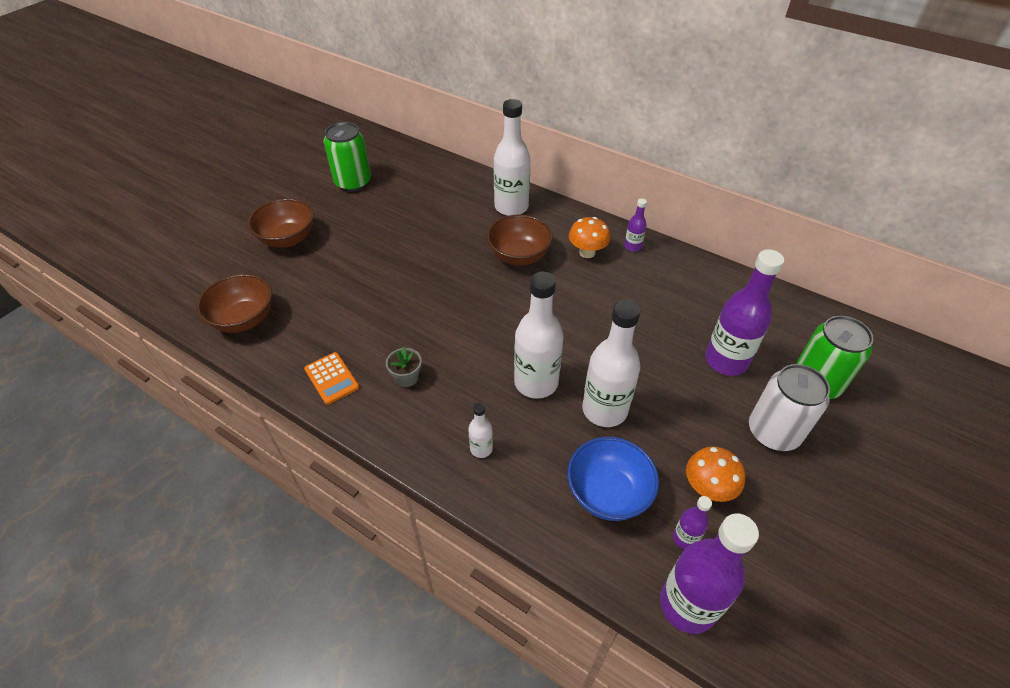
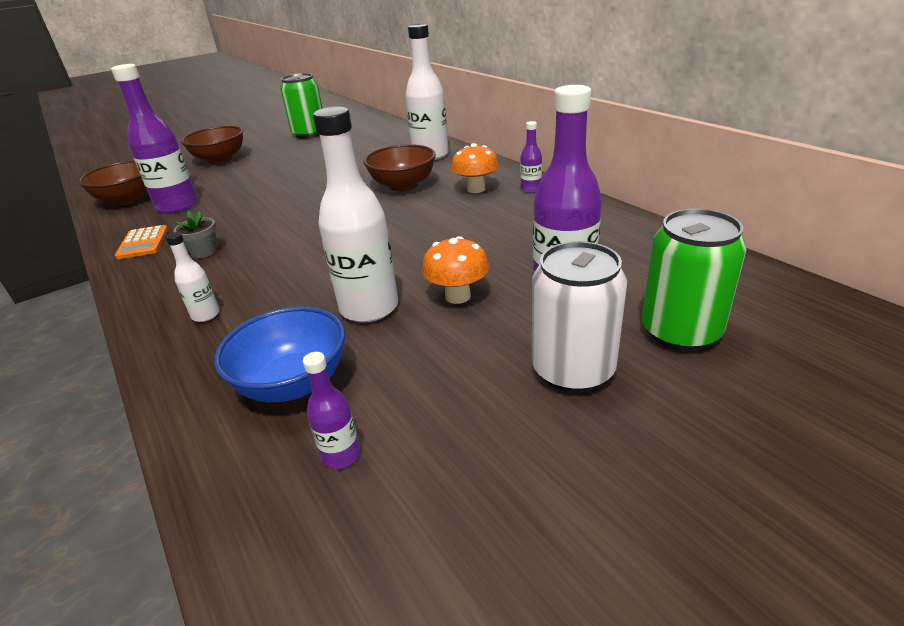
camera: 25 degrees right, 15 degrees down
(536, 382) = (319, 274): white bottle -> none
(687, 605) = (266, 537): purple bottle -> purple bottle (177, 206)
(707, 488) = (424, 409): orange mushroom -> orange mushroom (457, 296)

